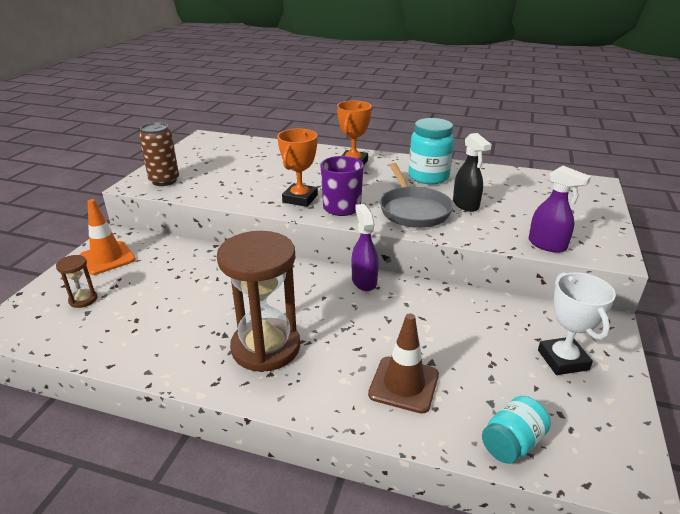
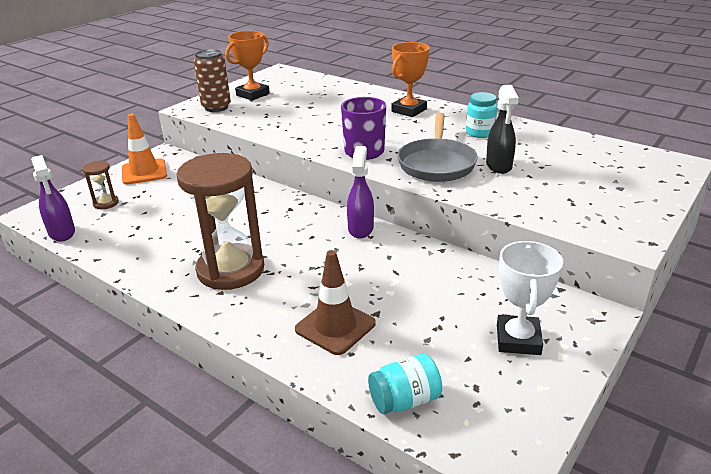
camera: 20 degrees right, 0 degrees up
(300, 199) = (329, 138): orange trophy -> orange trophy (253, 94)
(428, 177) = (480, 133): turquoise jar -> turquoise jar, size x0.62
(547, 245) = (559, 218): purple spray bottle -> purple spray bottle (62, 233)

